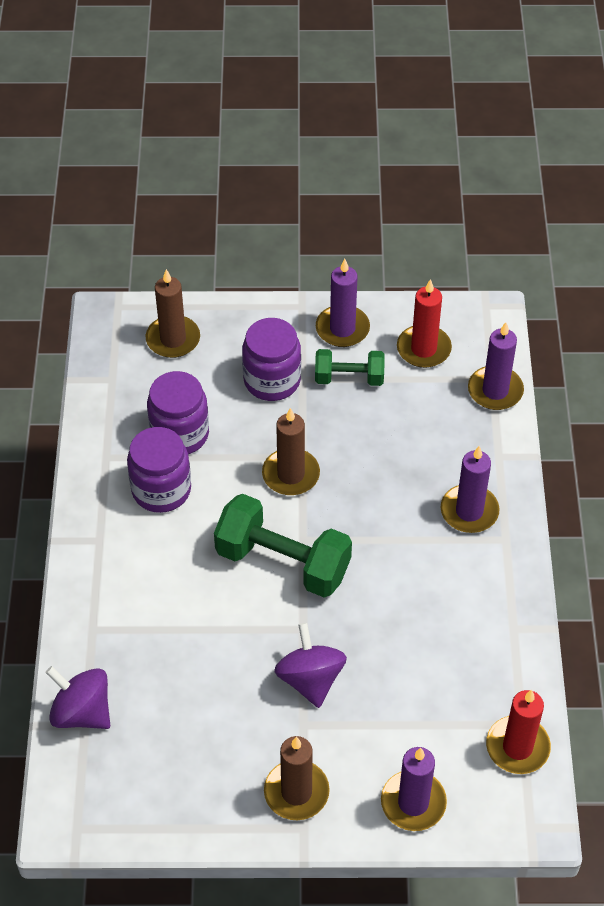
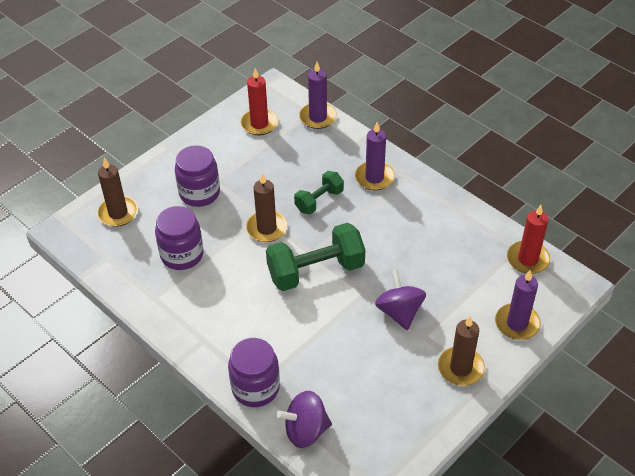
camera: 45 degrees left, 5 degrees down
(161, 490) = (207, 288): purple jar -> purple jar (255, 388)
(310, 679) = (399, 312): purple spinning top -> purple spinning top turned 45 degrees clockwise
(342, 329) = (206, 143): purple candle -> none
(349, 378) = (238, 163): green dumbbell -> green dumbbell (319, 201)

